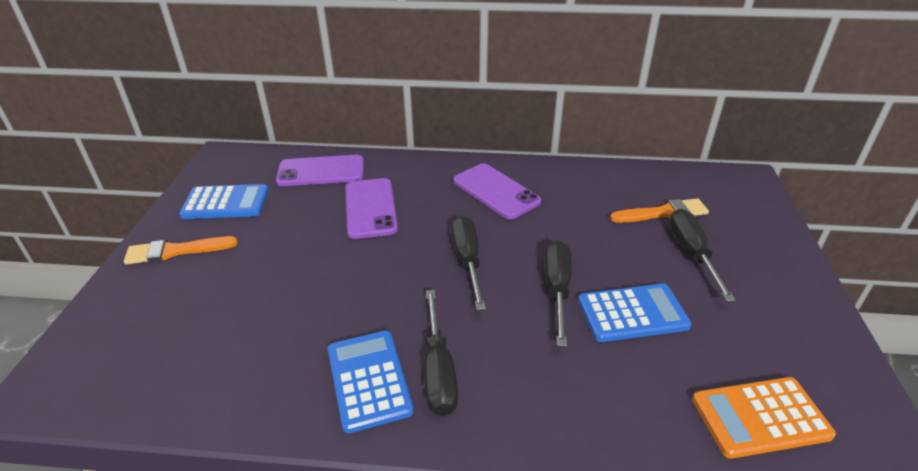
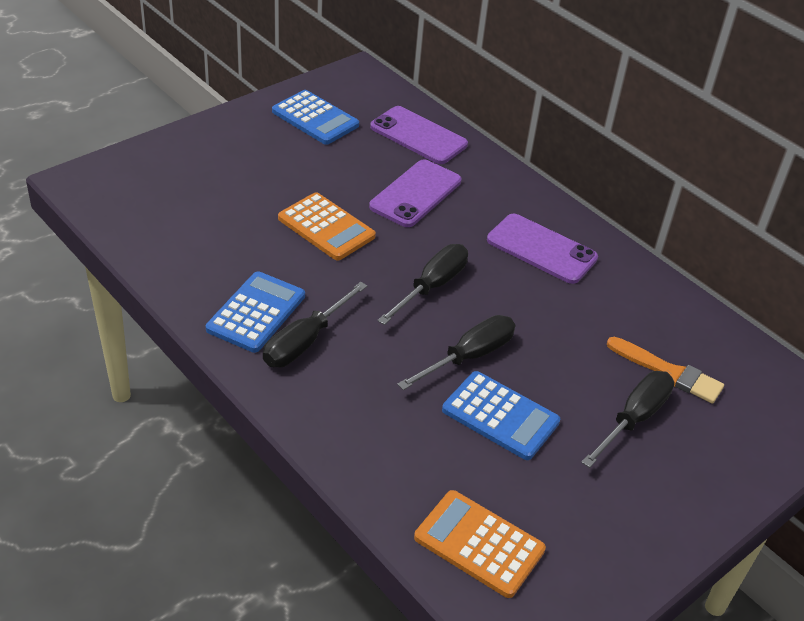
camera: 40 degrees right, 5 degrees up
(176, 251) = (241, 137): orange brush -> none
(337, 272) = (326, 227): none -> orange calculator
(496, 191) = (541, 249): purple phone -> purple phone turned 60 degrees counterclockwise

